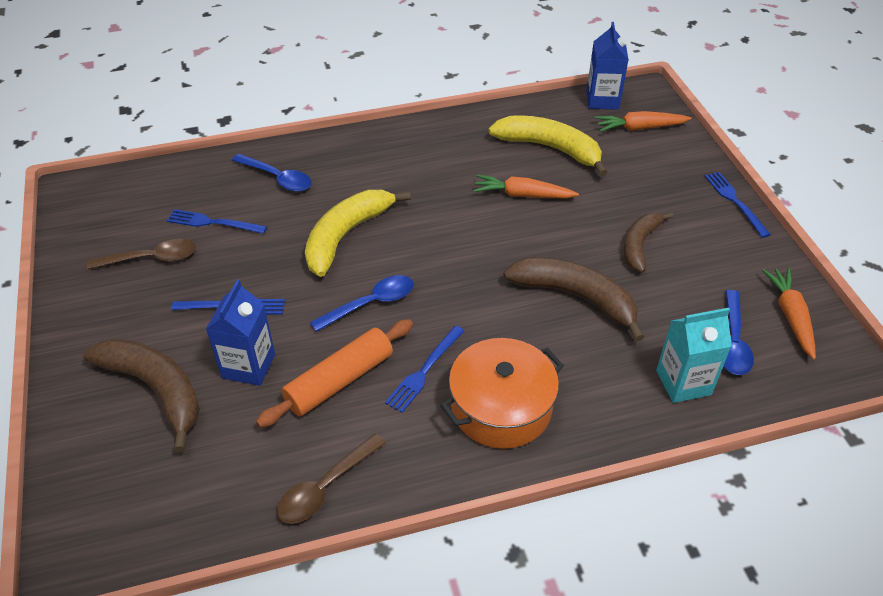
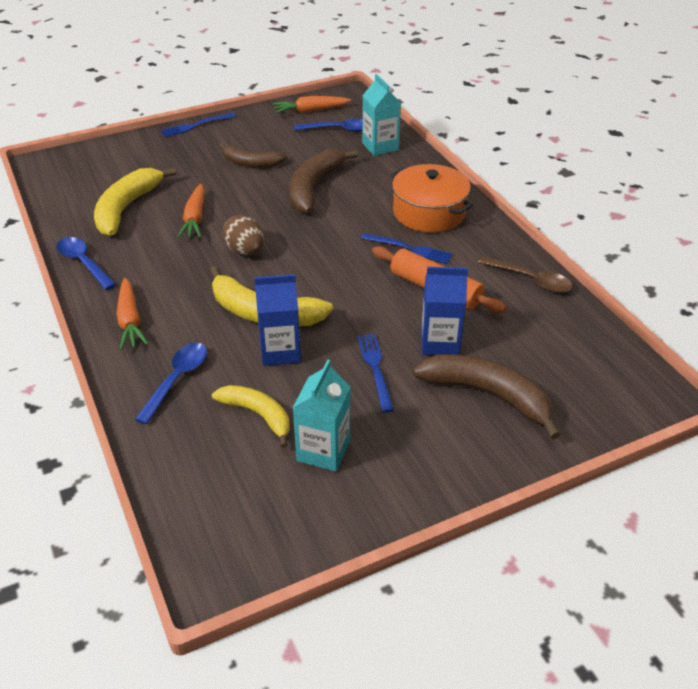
camera: 100 degrees left, 5 degrees down
(151, 258) = (323, 451): brown spoon -> turquoise carton
(156, 389) = (487, 395): brown banana -> brown banana turned 90 degrees clockwise
(213, 223) = (258, 415): blue fork -> yellow banana
(371, 303) = (347, 285): blue spoon -> blue spoon (83, 263)
(453, 229) = (245, 251): none -> brown egg
(602, 100) = (51, 184): blue carton -> blue carton (280, 351)
(639, 128) = (98, 165): orange carrot -> orange carrot (130, 321)

